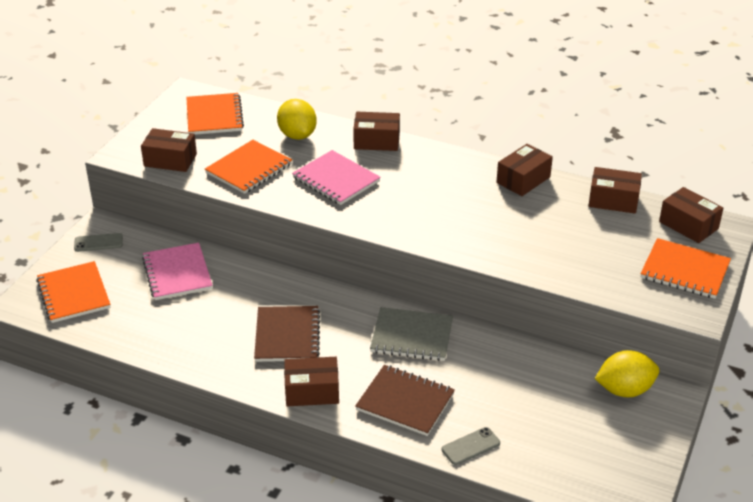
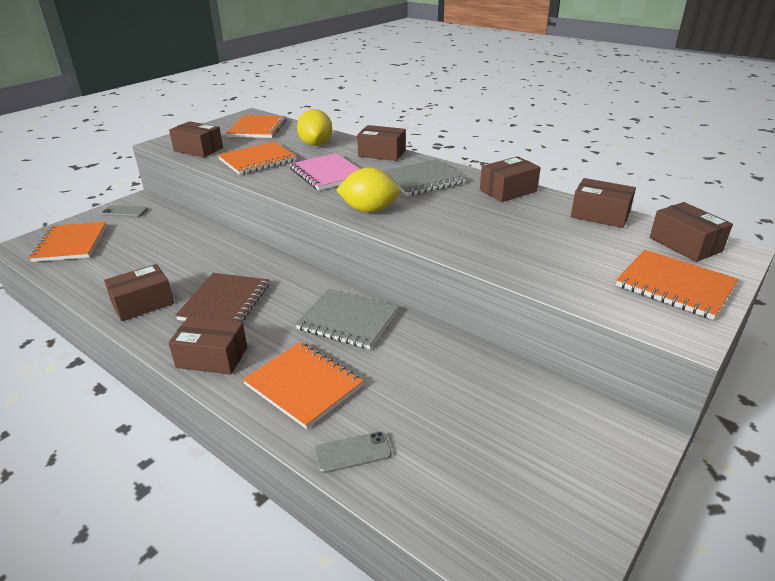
camera: 15 degrees right, 5 degrees down
(177, 273) = (168, 240): pink notebook -> none
(208, 350) = (143, 303): none -> brown box
(405, 402) = (303, 385): brown notebook -> orange notebook
(436, 176) = (423, 180): none -> grey notebook
(624, 390) = (575, 418): yellow lemon -> yellow lemon (369, 210)

